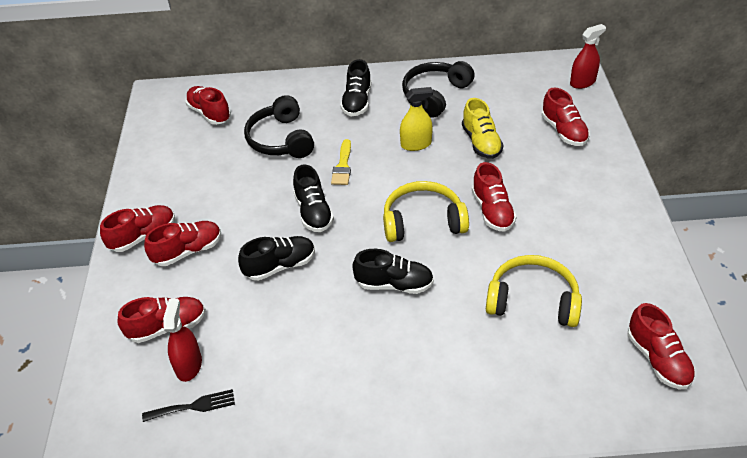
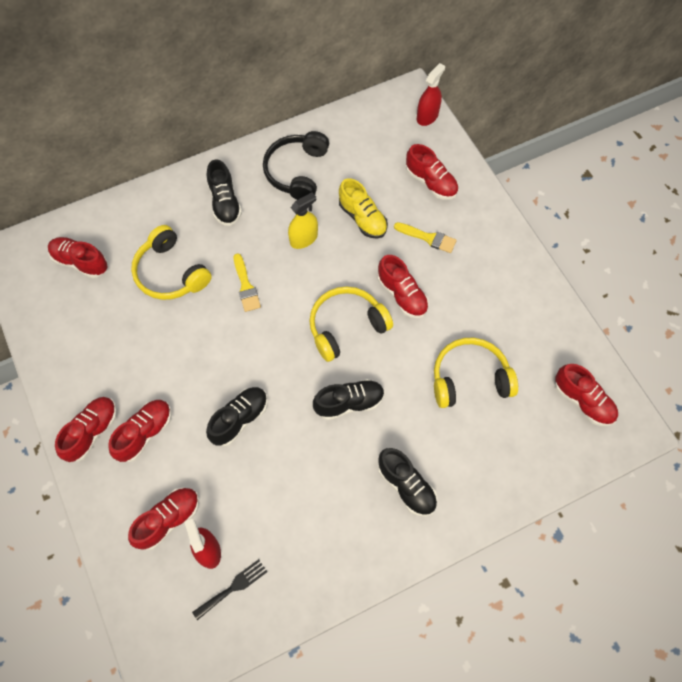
camera: 25 degrees left, 20 degrees up
(281, 139) = (170, 273): black headphones -> yellow headphones
(313, 212) = (243, 349): black shoe -> black shoe (406, 486)
(541, 173) = (428, 238): none -> yellow brush

